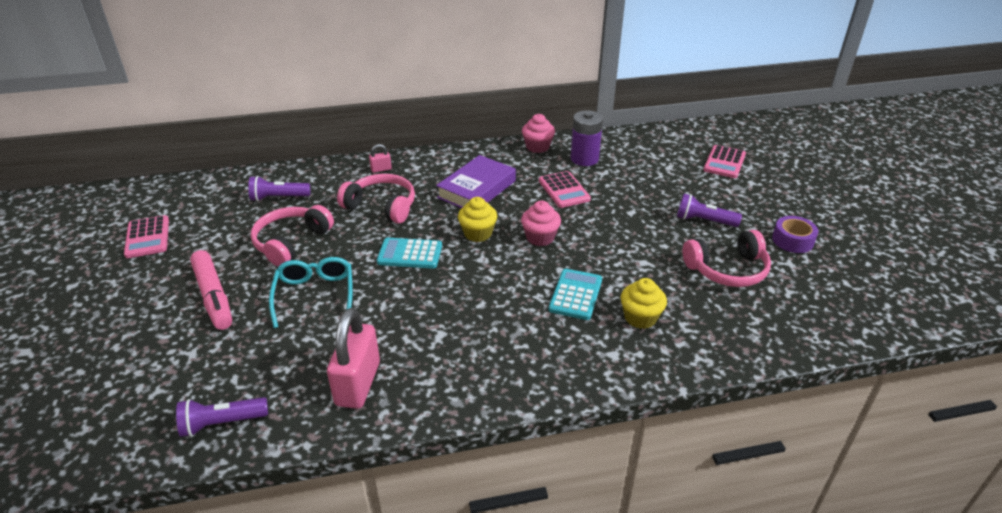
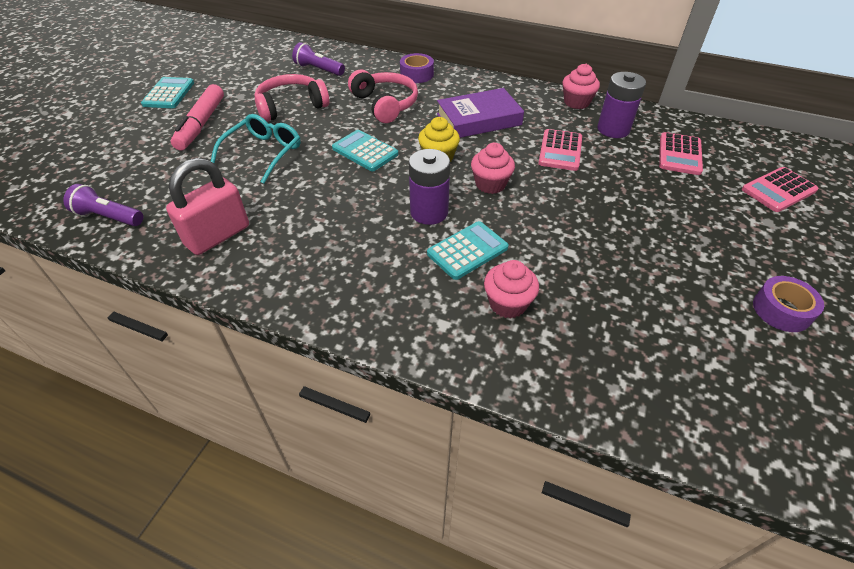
camera: 35 degrees right, 10 degrees up
(134, 282) = (169, 94): none -> turquoise calculator
(147, 237) = (208, 67): pink calculator -> pink calculator (679, 154)
(381, 169) = (416, 74): pink padlock -> purple tape
(517, 280) = (429, 212): none -> purple battery
(640, 317) = (507, 303): yellow cupcake -> pink cupcake
(704, 221) = (685, 240): purple flashlight -> none
(727, 270) = (659, 303): pink headphones -> none

